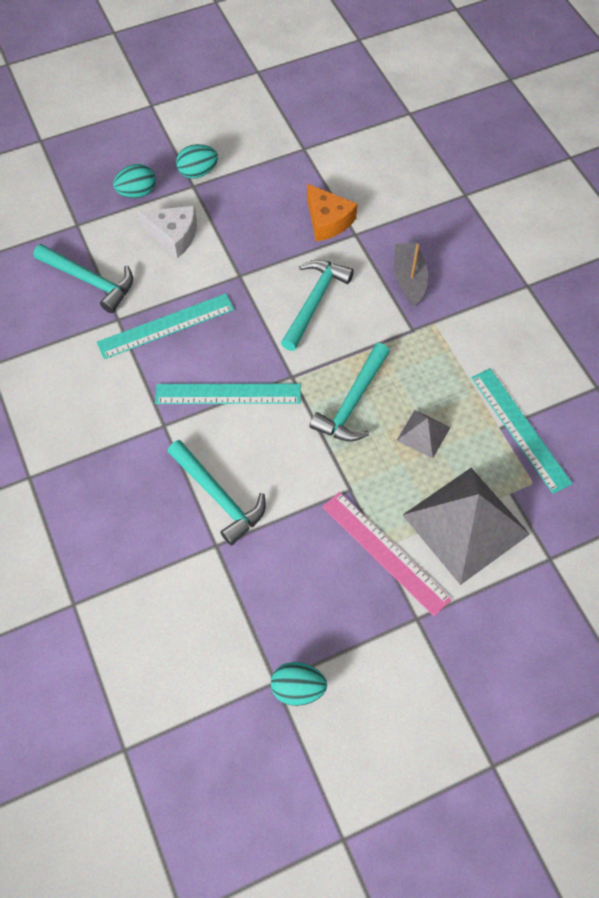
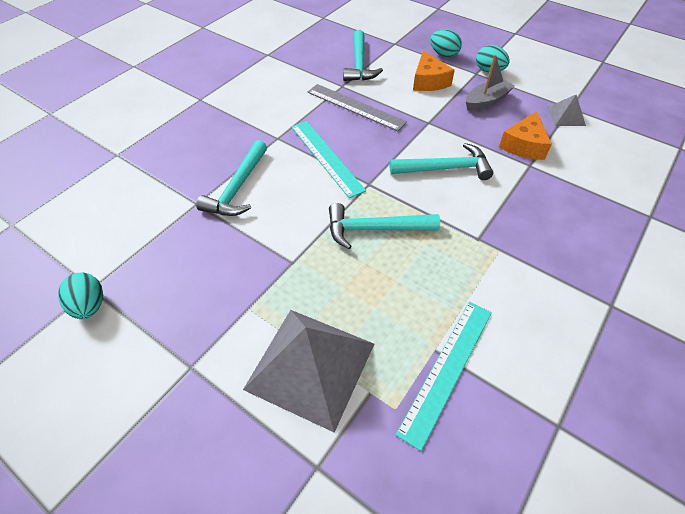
camera: 60 degrees right, 10 degrees down
(166, 326) = (355, 107): turquoise ruler -> grey ruler
(174, 235) = (428, 81): white cheese -> orange cheese
(385, 552) = (246, 313): pink ruler -> none
(409, 279) = (524, 215): grey boat -> grey boat (486, 101)
(423, 433) = (382, 290): grey pyramid -> grey pyramid (566, 116)

